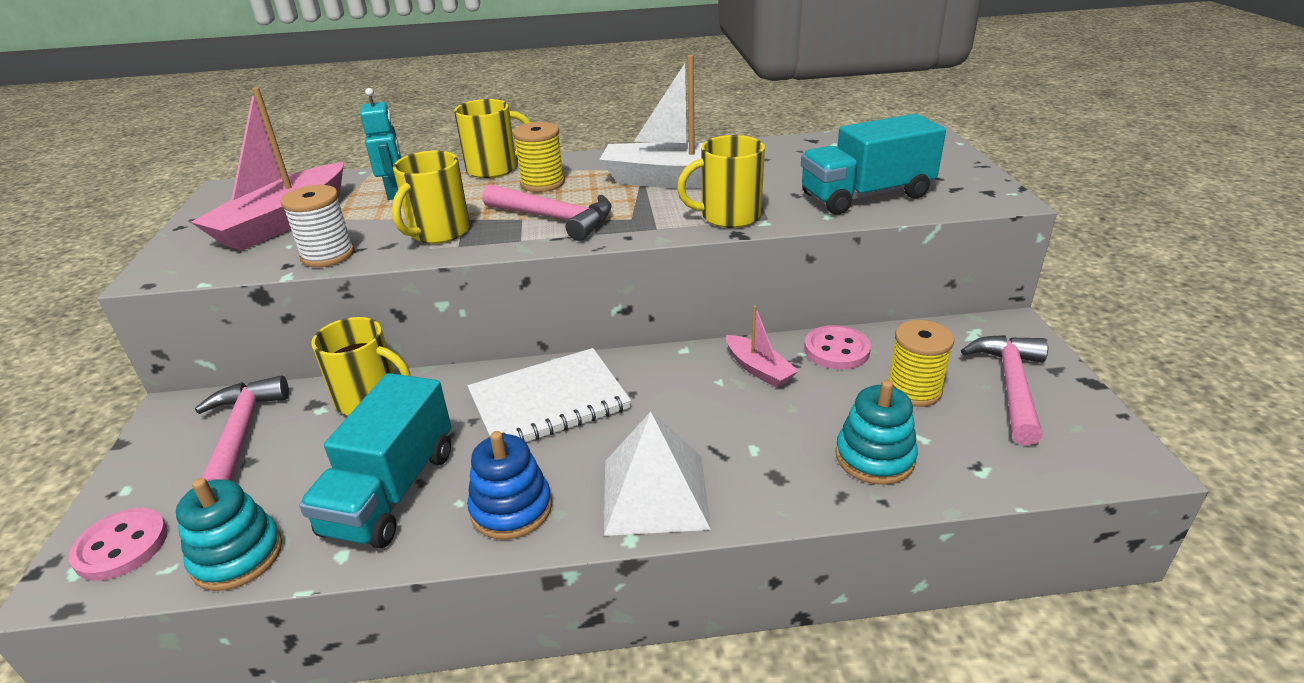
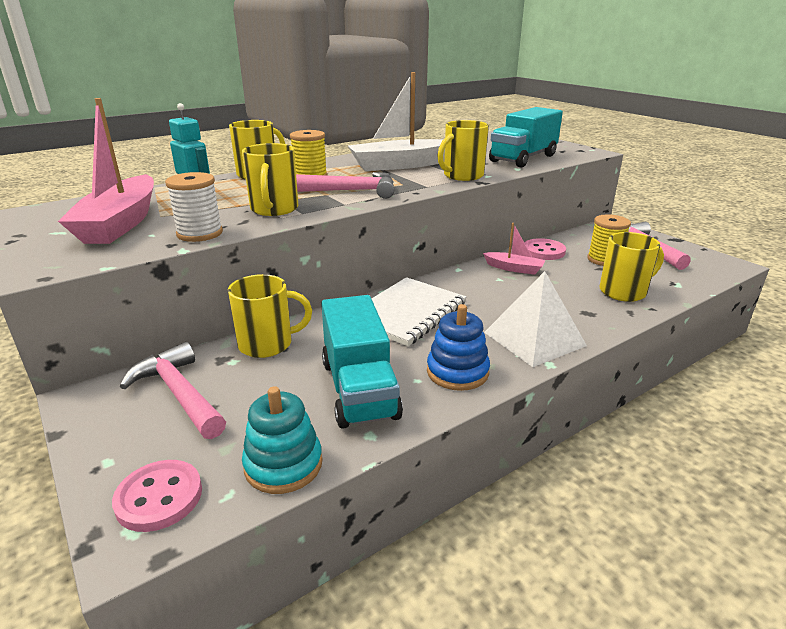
camera: 30 degrees left, 5 degrees down
(874, 457) = (624, 291): turquoise stacking toy -> yellow mug

